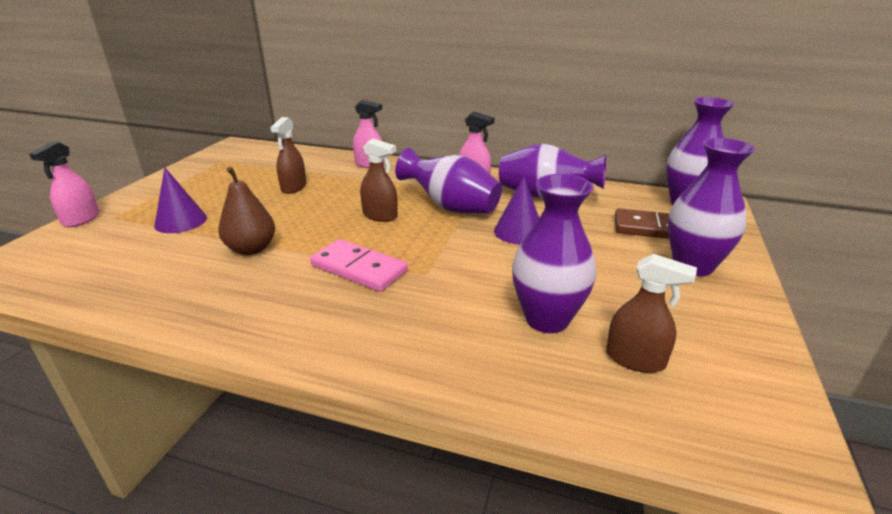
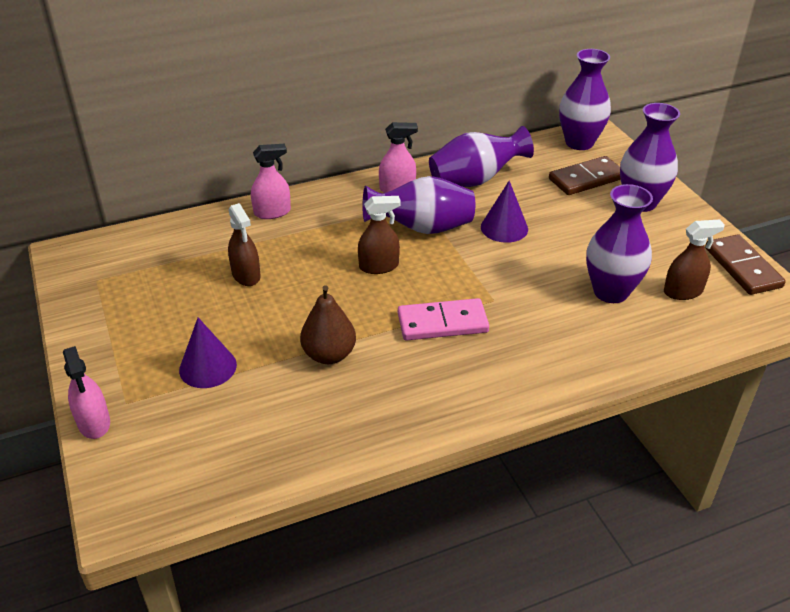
camera: 40 degrees left, 10 degrees up
(757, 376) = (742, 267): none -> brown domino

